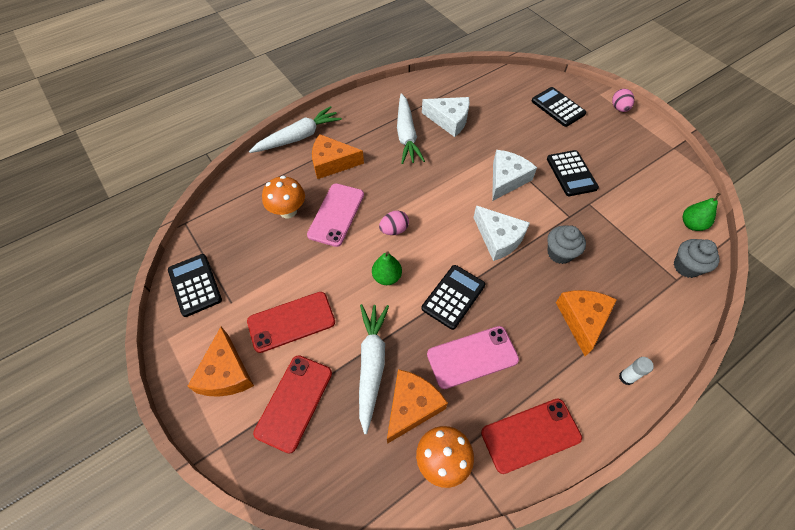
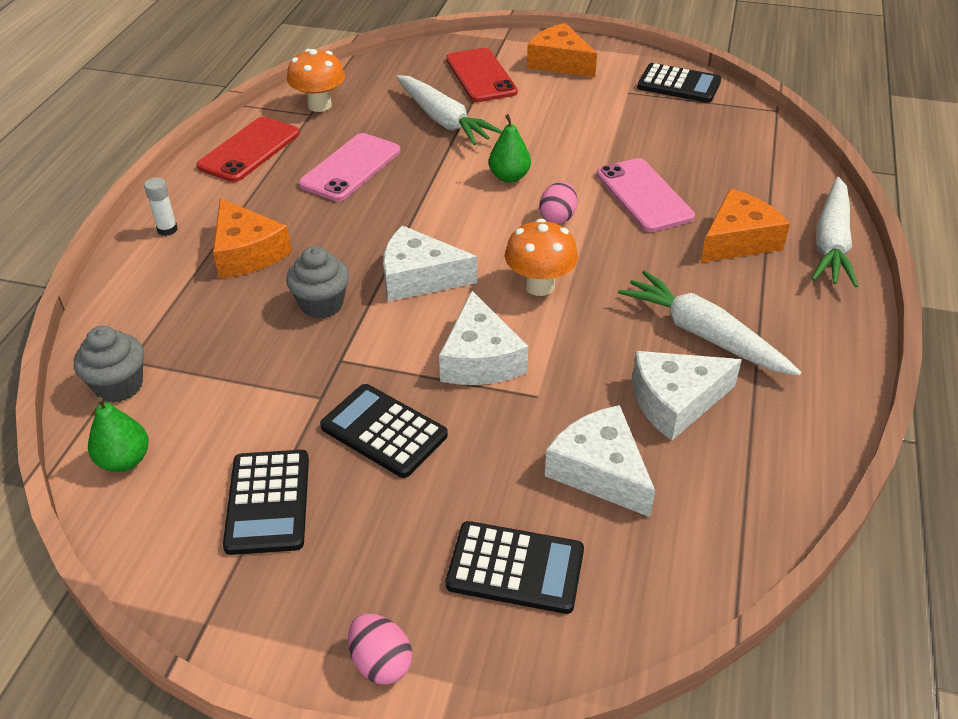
camera: 140 degrees right, 15 degrees down
(288, 211) = (699, 170): orange mushroom -> orange mushroom (539, 286)
(291, 321) = (554, 107): red phone -> none
(412, 406) = (377, 117): orange cheese -> none
(453, 297) = (417, 198): black calculator -> black calculator (268, 502)
(502, 116) = (600, 471): none -> white cheese

